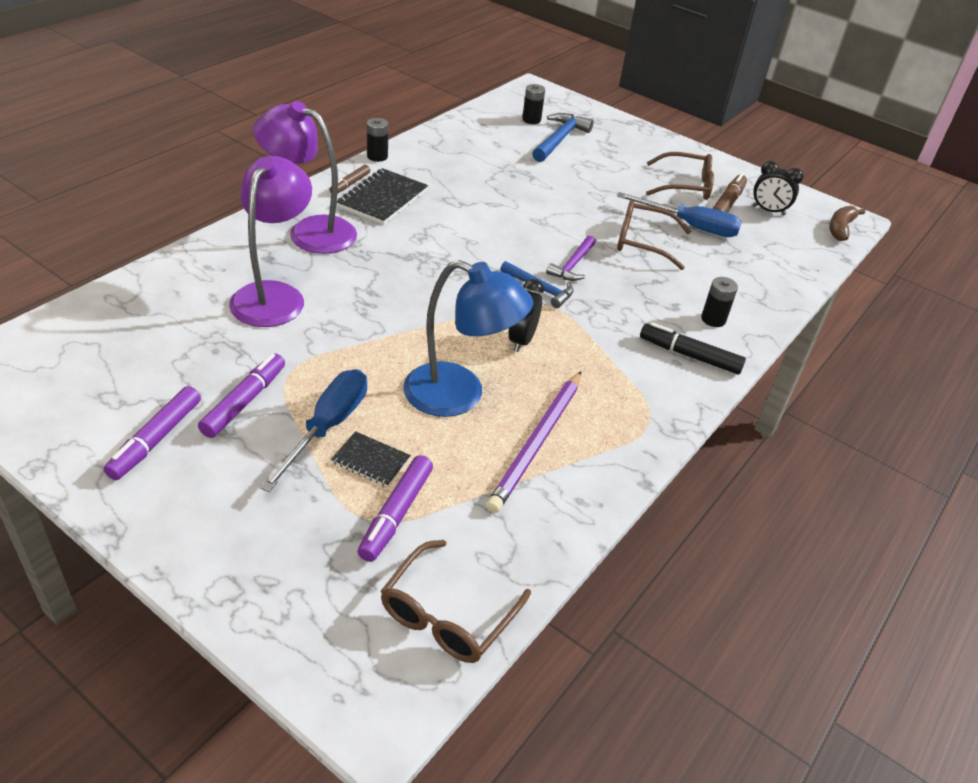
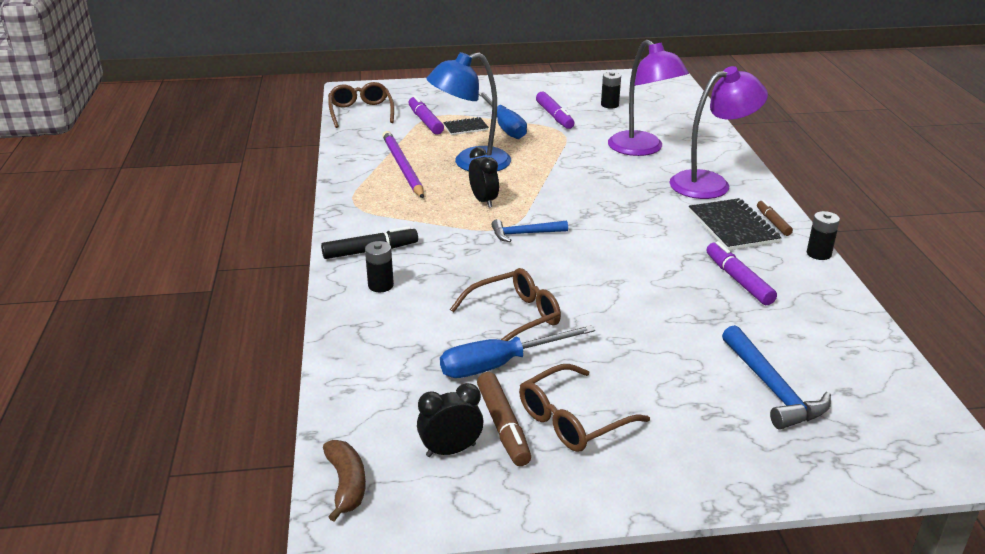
camera: 140 degrees right, 10 degrees down
(156, 439) = (557, 95): purple marker -> purple marker (738, 280)
(531, 120) = (846, 396): black battery -> black battery (609, 105)
(573, 265) = (532, 263): purple hammer -> none

